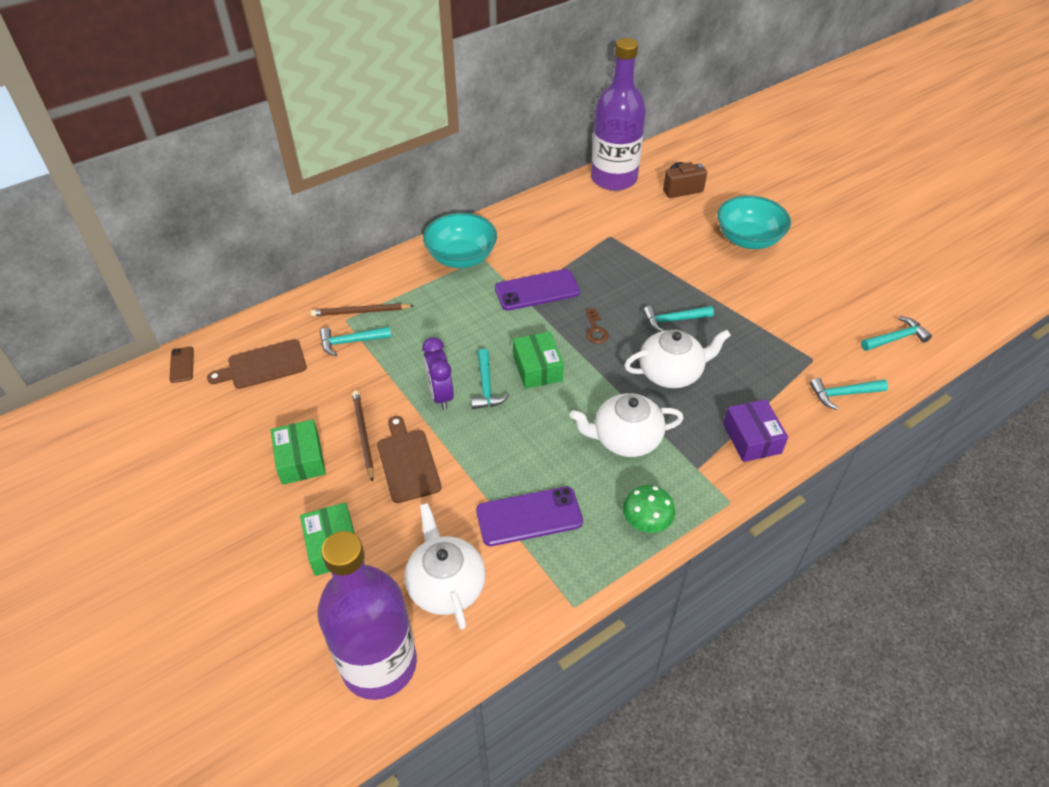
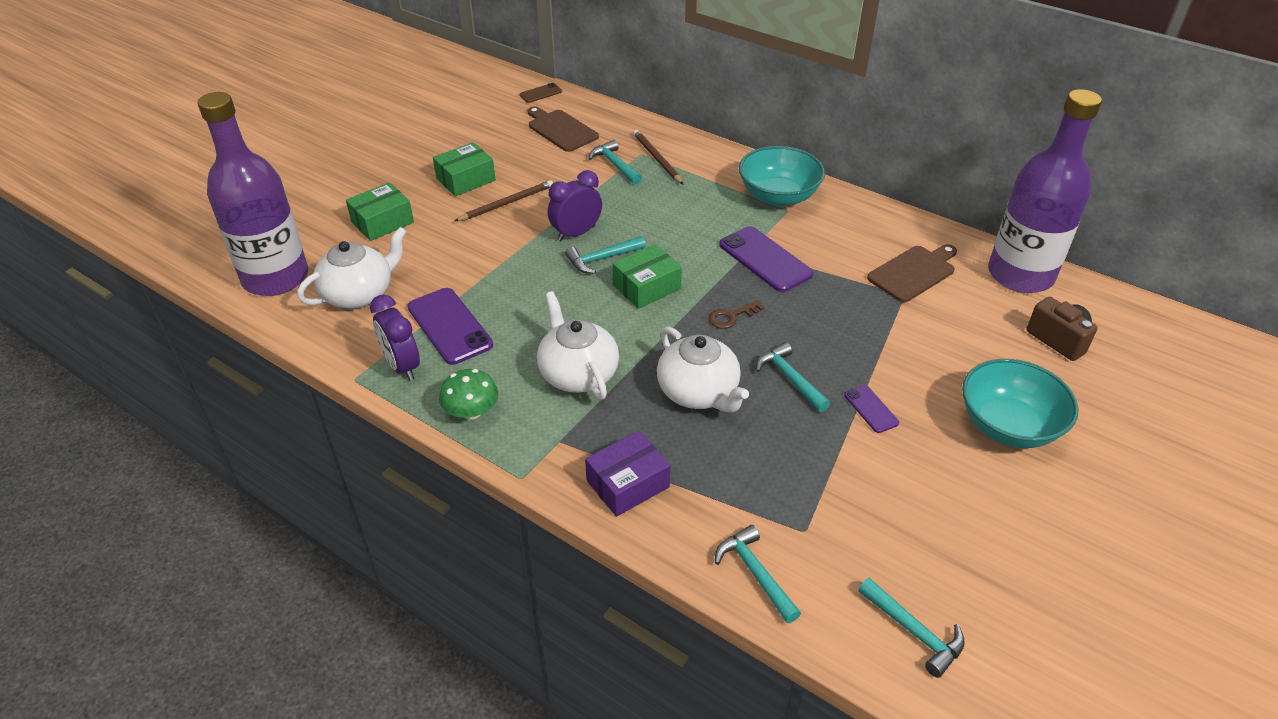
camera: 70 degrees right, 5 degrees down
(407, 462) = (486, 236): brown cutting board -> brown cutting board (914, 272)
(570, 564) = (402, 366): none -> purple clock
(715, 292) = (871, 409): none -> purple phone

